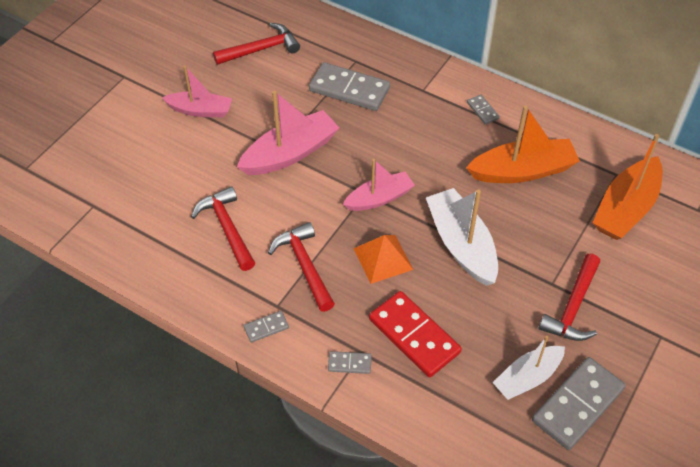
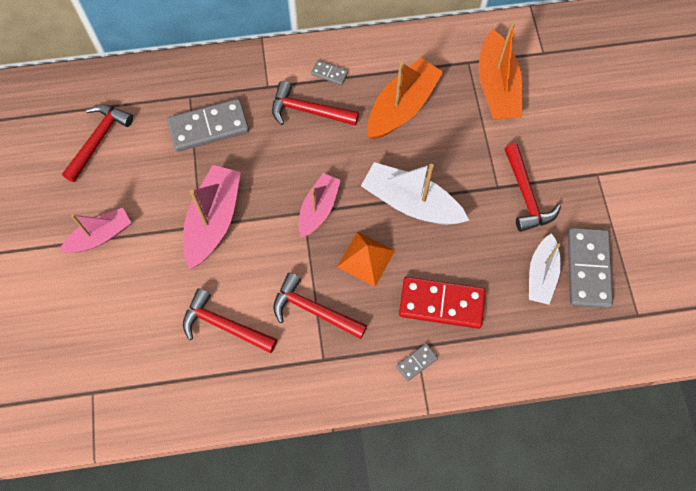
camera: 40 degrees left, 15 degrees up
(266, 327) = (331, 384): grey domino -> none
(439, 126) = (308, 111): none -> red hammer

